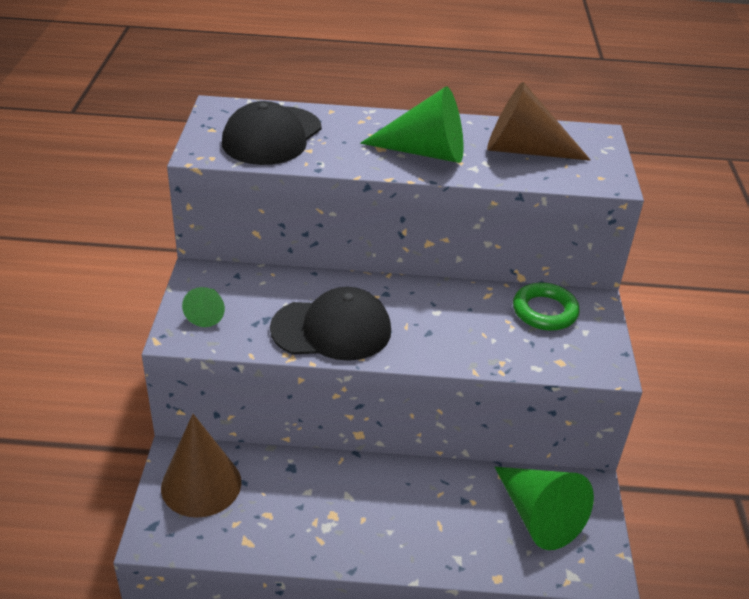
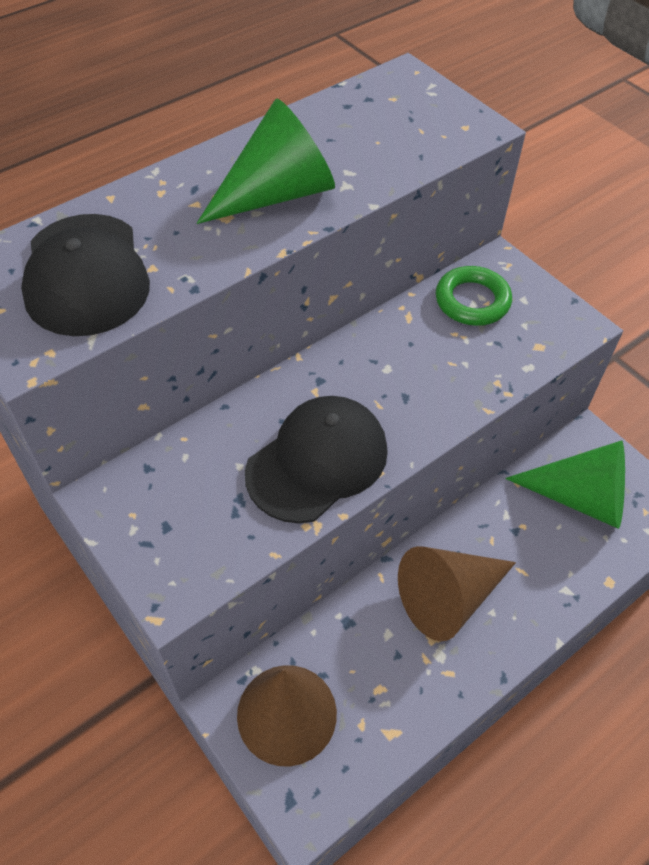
camera: 40 degrees left, 15 degrees up
(207, 313) = (170, 540): green cone -> none
(524, 150) = (365, 134): brown cone -> brown cone (449, 597)

